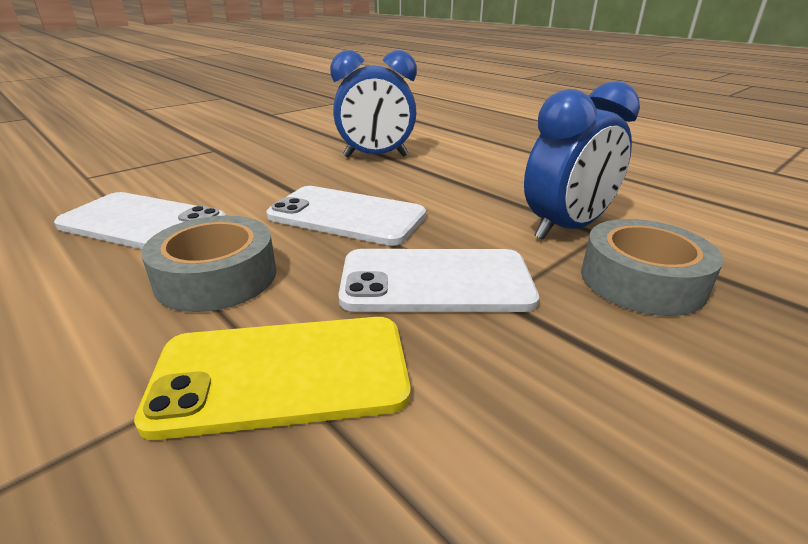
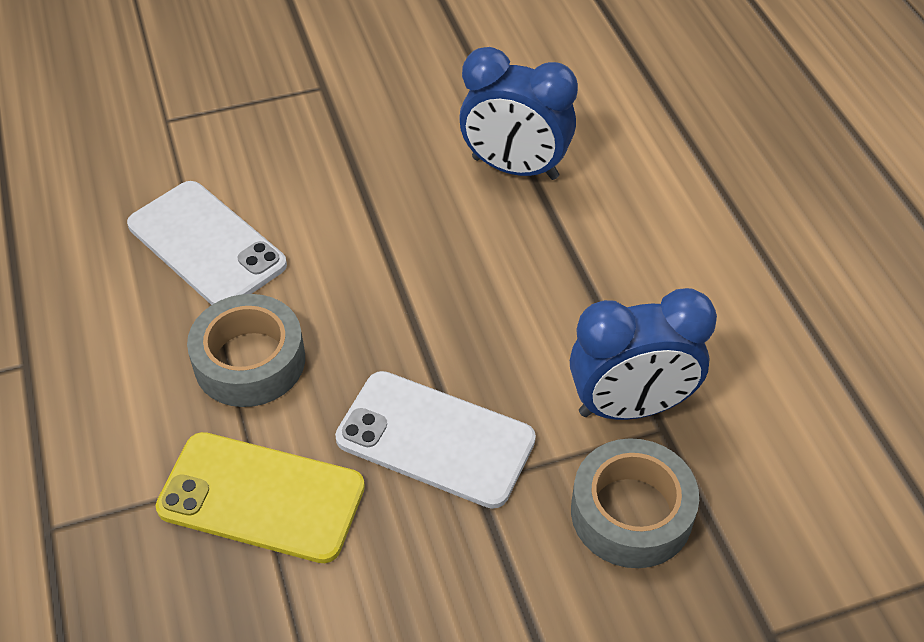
camera: 25 degrees right, 20 degrees up
(347, 216) = (409, 299): white phone -> none

